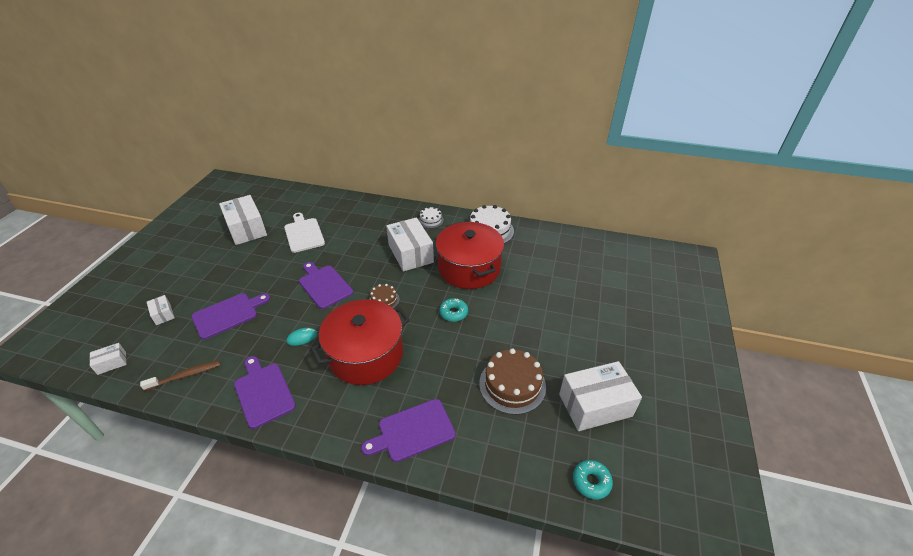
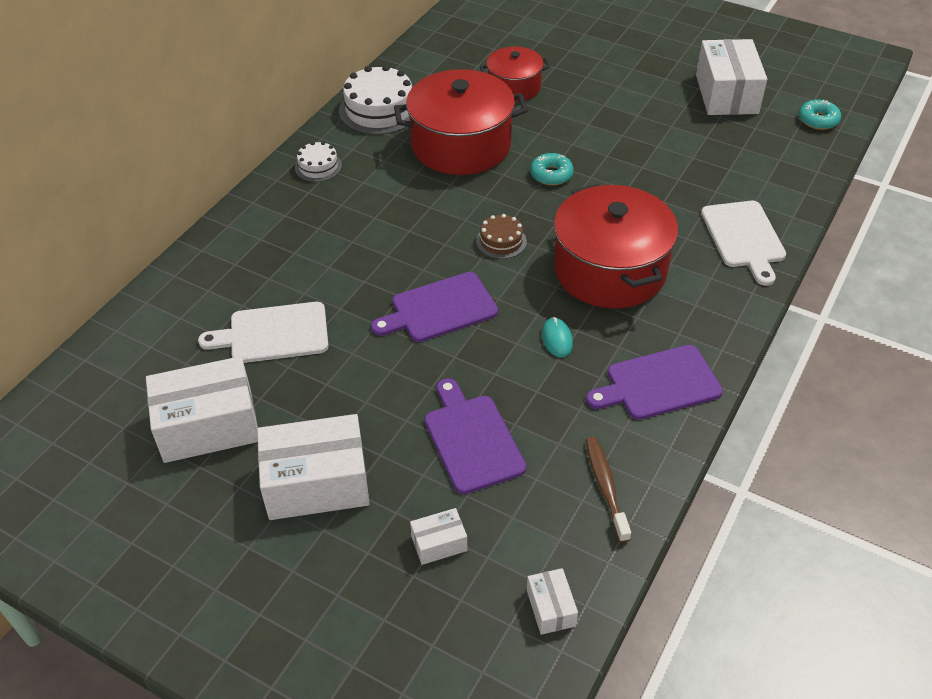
camera: 75 degrees left, 5 degrees up
(410, 253) = (399, 200): white box -> white box (316, 483)
(413, 431) = (744, 237): purple cutting board -> white cutting board
(512, 385) = (688, 146): brown cake -> none
(540, 281) = (514, 87): none -> red pot

